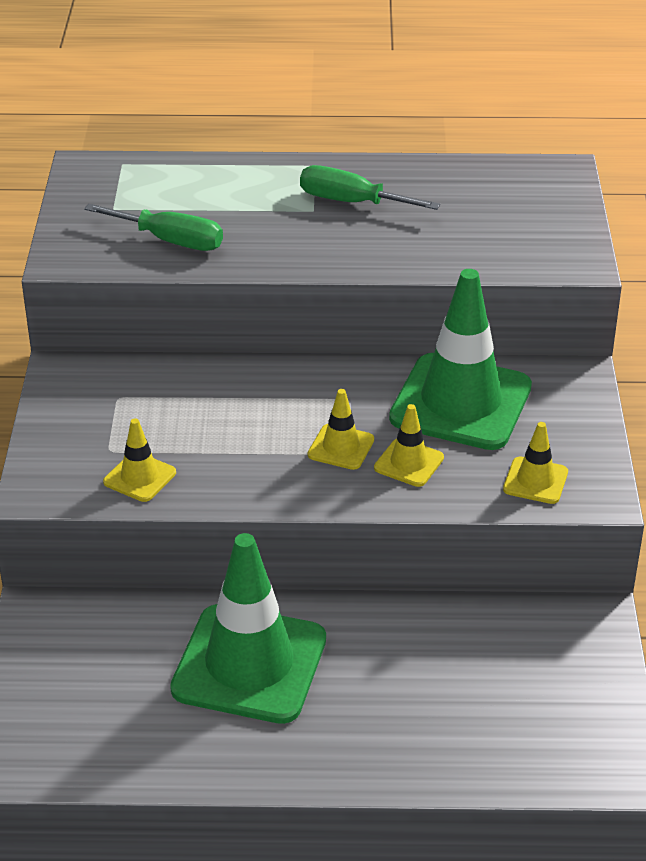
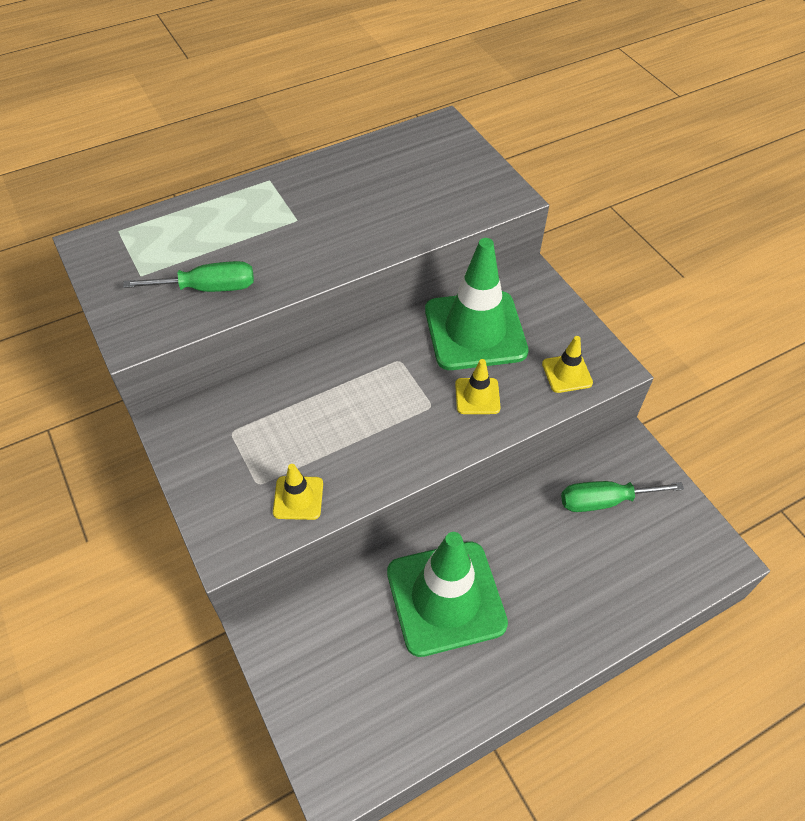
camera: 30 degrees left, 15 degrees up
(341, 447) = (423, 404): yellow traffic cone -> none
(351, 202) = (320, 203): green screwdriver -> green screwdriver (604, 501)

